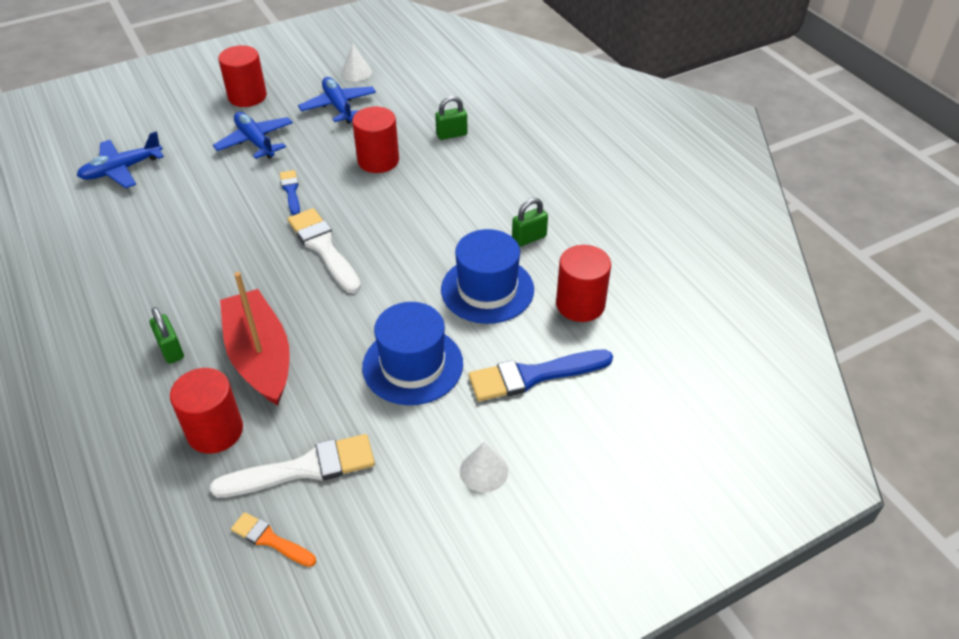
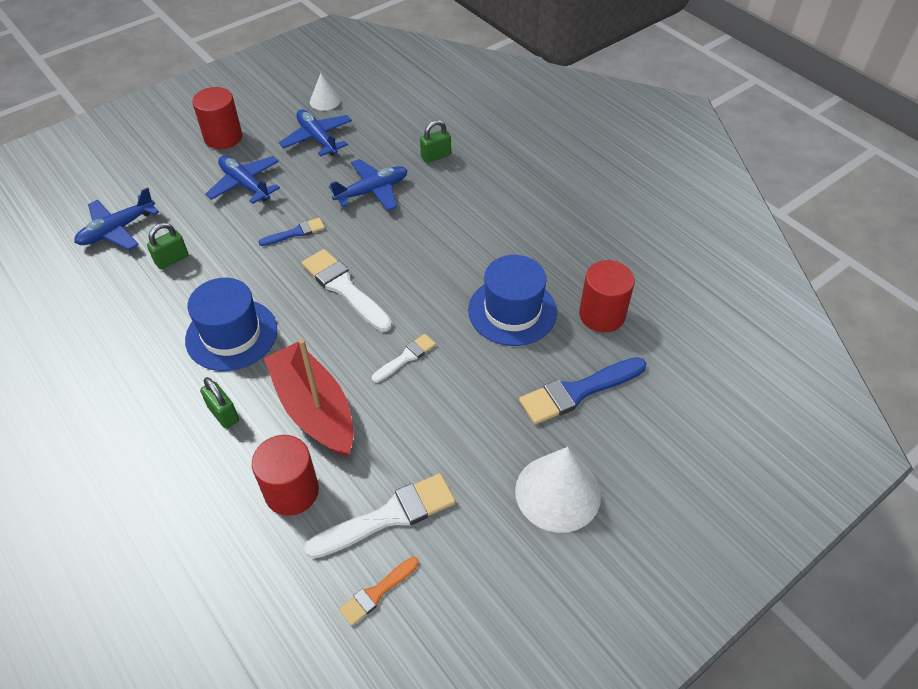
camera: 10 degrees left, 5 degrees up
(270, 540) = (377, 592): orange brush -> orange brush turned 60 degrees counterclockwise
(291, 191) = (295, 233): blue brush -> blue brush turned 90 degrees clockwise
(366, 320) = (406, 357): none -> white brush
(378, 160) = (372, 191): red cylinder -> blue plane
(412, 365) = (463, 397): blue hat -> blue hat (231, 334)
(484, 471) = (558, 492): white cone -> white cone, size x1.87
(529, 238) = (537, 254): green padlock -> green padlock (172, 259)

